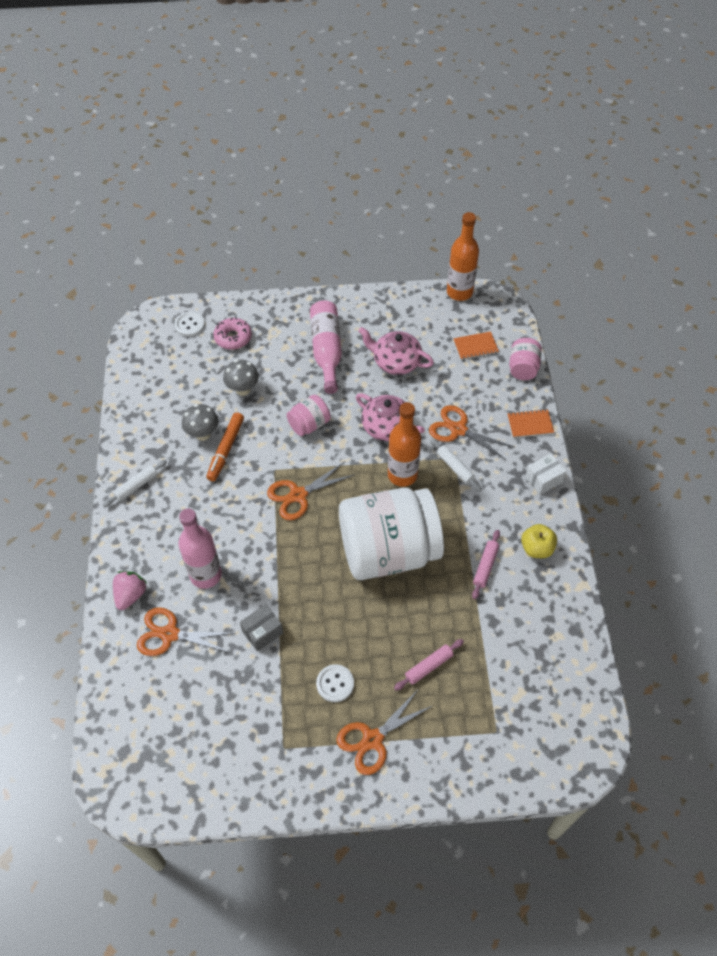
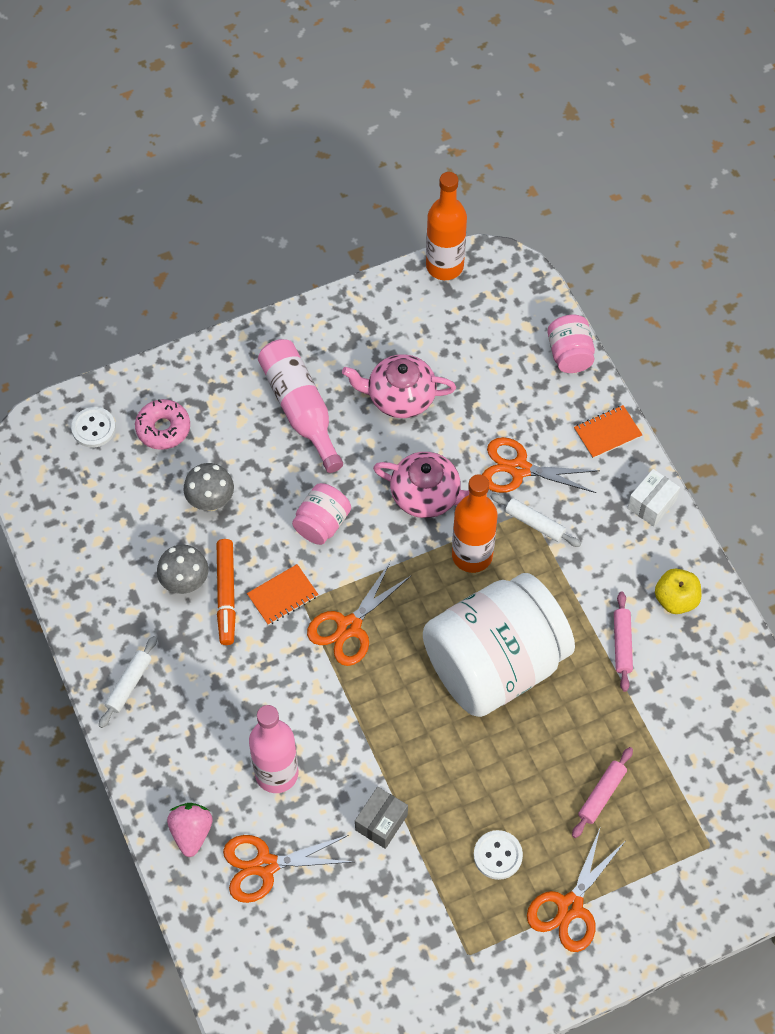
camera: 20 degrees left, 5 degrees up
(475, 347) = (496, 342): orange notebook -> orange notebook (283, 596)

